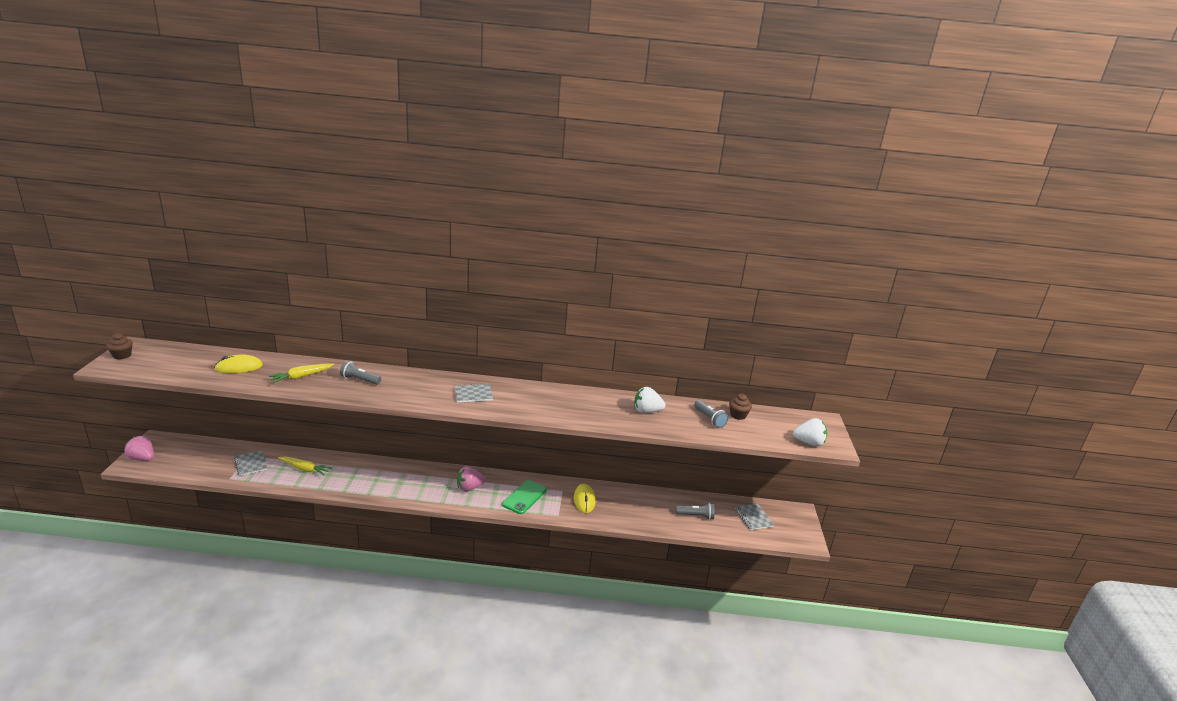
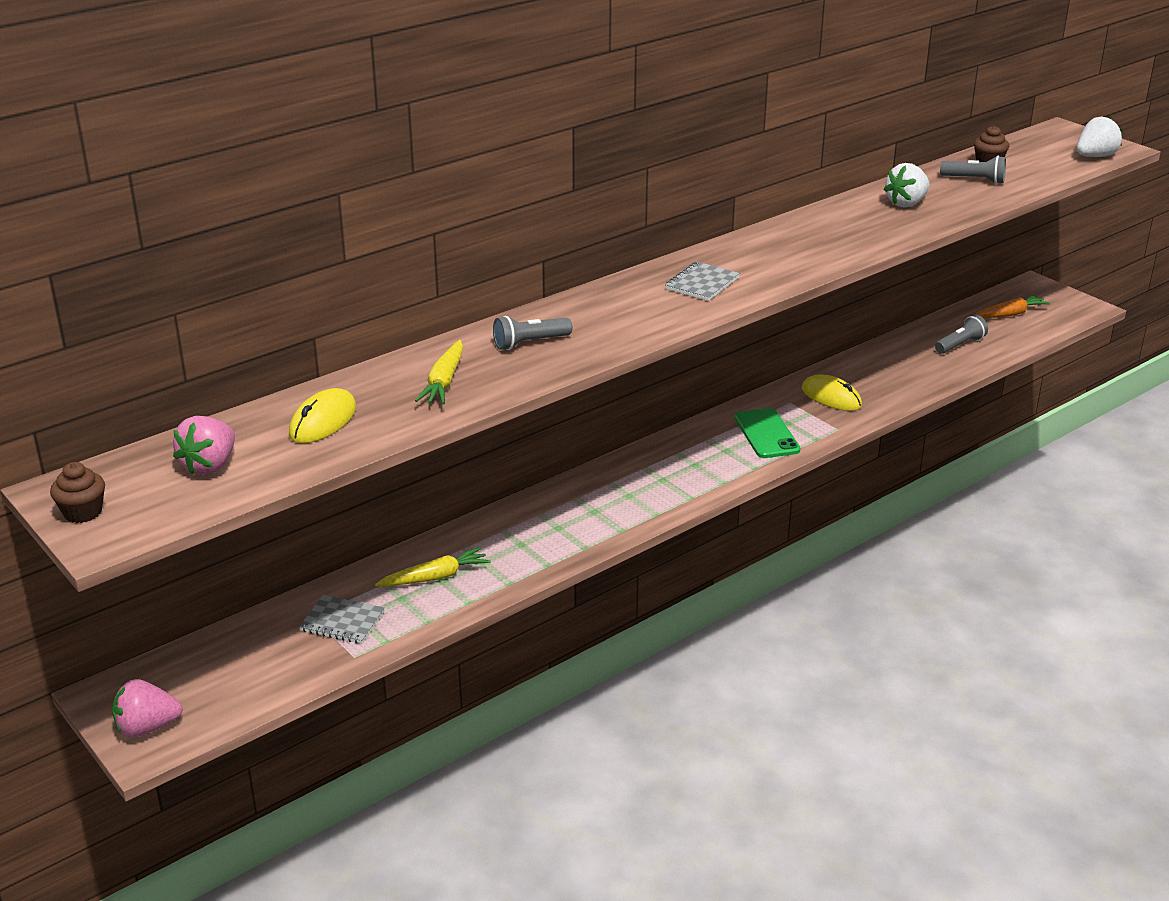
camera: 40 degrees left, 5 degrees up
(469, 488) = (688, 463): pink strawberry -> pink strawberry (210, 466)
(754, 518) = (1009, 314): grey notebook -> orange carrot

